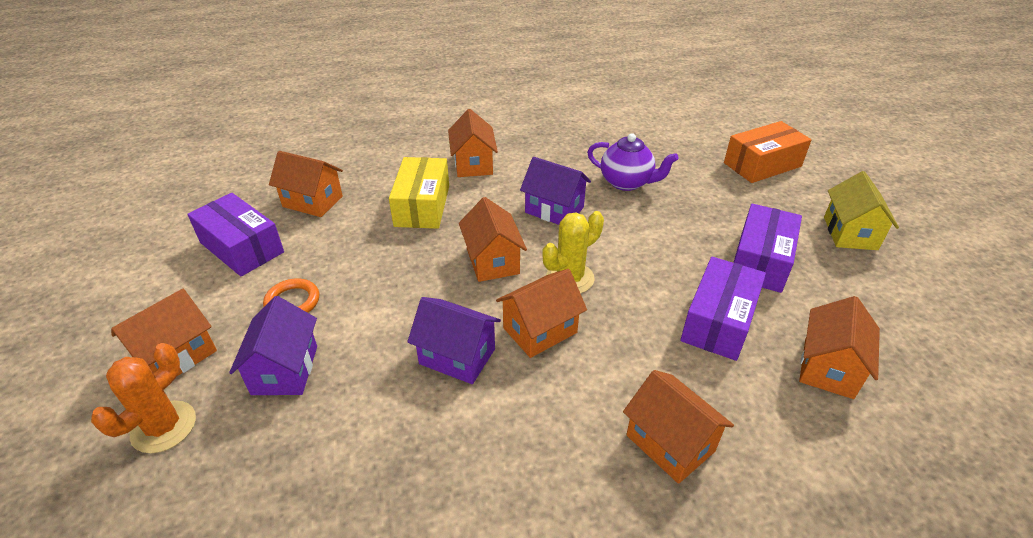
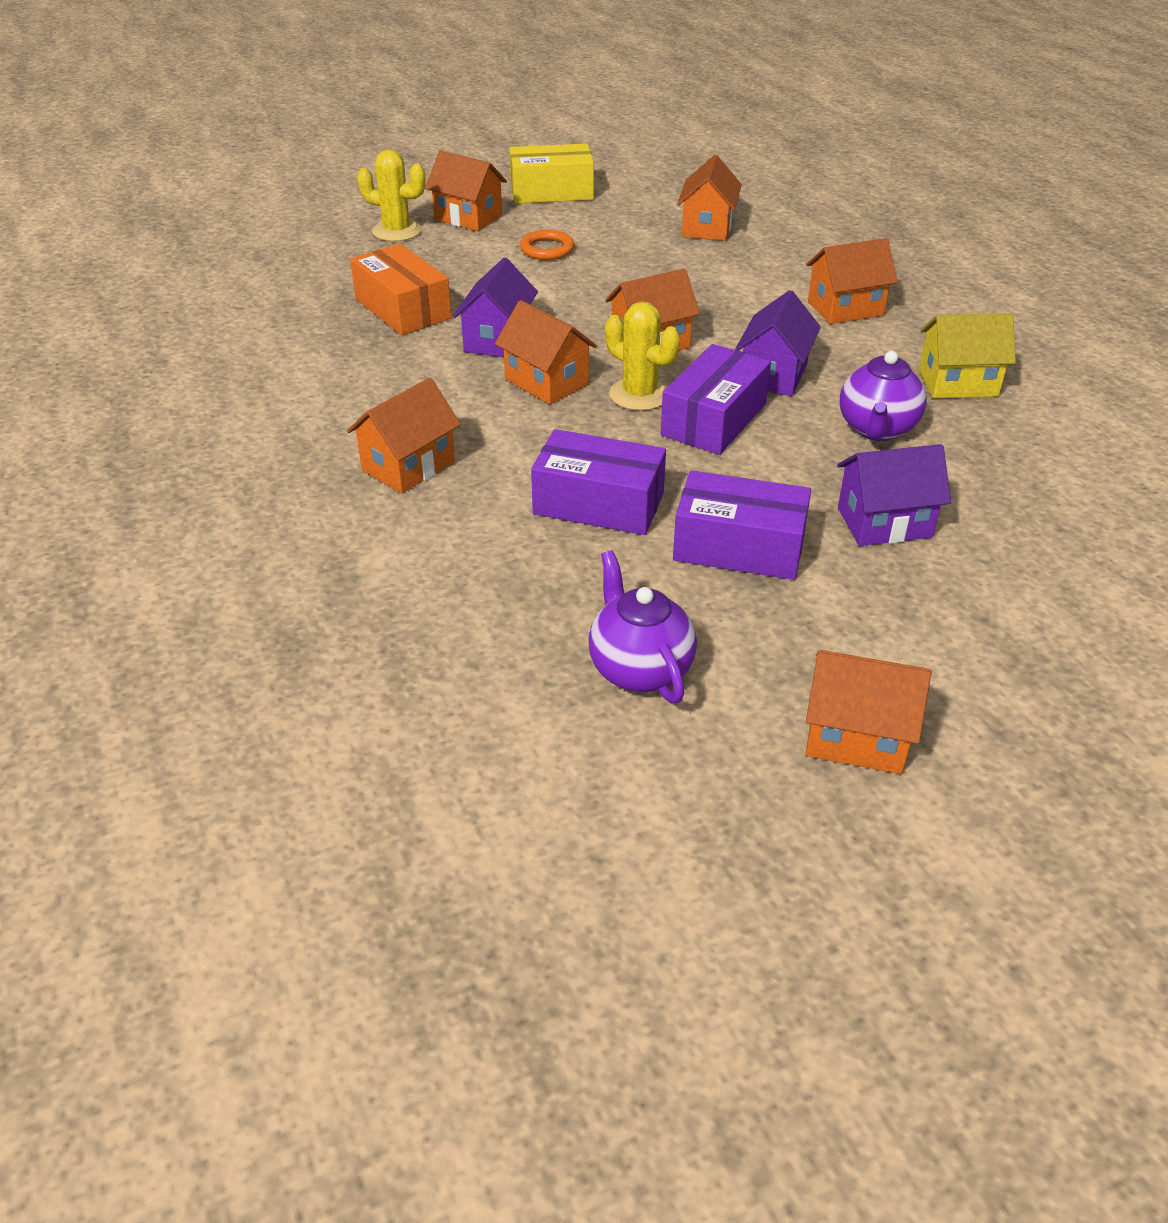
camera: 80 degrees right, 0 degrees up
(164, 427) = (397, 231): orange cactus -> yellow cactus
(242, 247) = (615, 210): purple box -> purple box (714, 419)
(285, 370) = (463, 263): purple house -> purple house (884, 522)
(422, 206) = (734, 288): yellow box -> yellow box (551, 192)
(762, 165) = (1026, 569): orange box -> orange box (402, 309)
(828, 368) = (538, 587): orange house -> orange house (856, 737)
(850, 233) = (859, 651): yellow house -> yellow house (958, 383)
(899, 325) = (639, 669): none -> purple teapot

